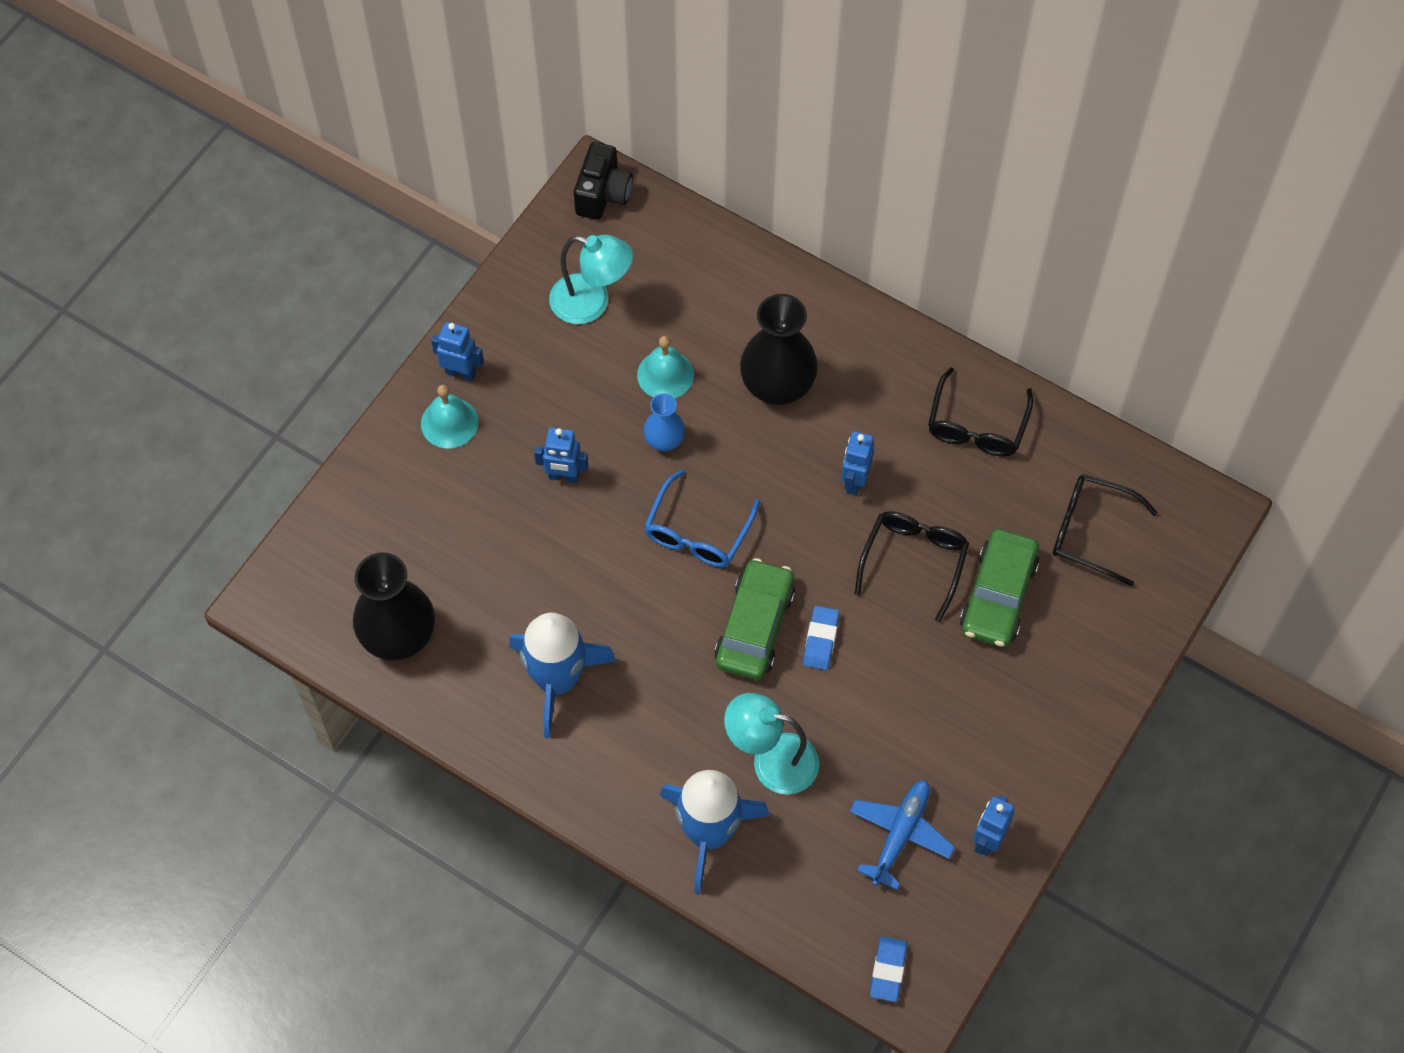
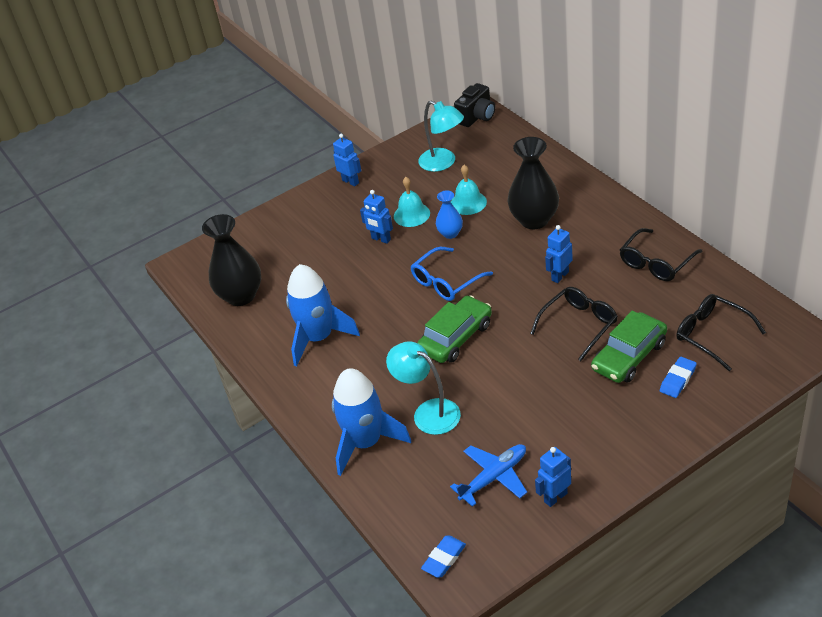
camera: 30 degrees right, 20 degrees down
(449, 422) = (331, 202): turquoise bell -> turquoise bell (411, 214)
(820, 640) = (495, 354): blue eraser -> blue eraser (678, 380)

